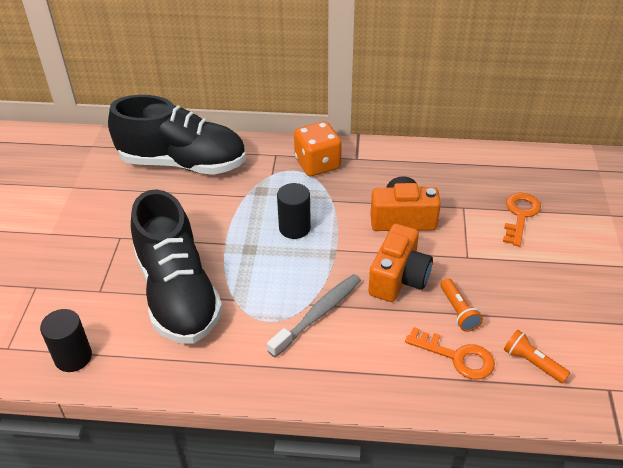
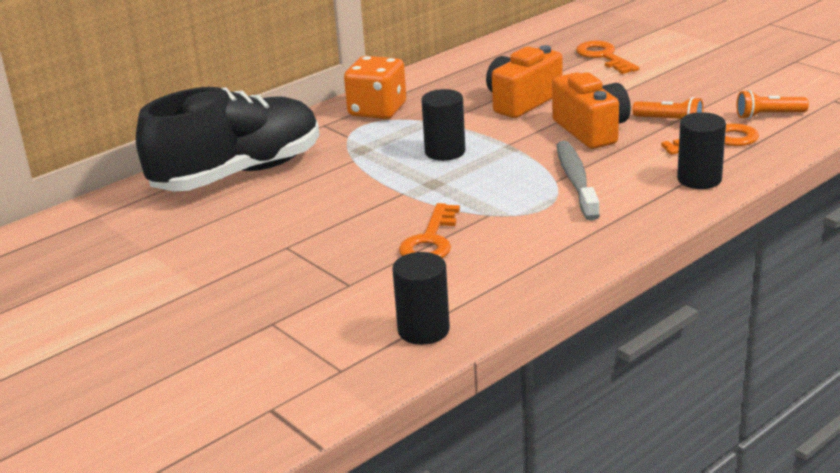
camera: 45 degrees left, 15 degrees down
(178, 293) = (430, 240): black shoe -> orange key
(385, 379) = (699, 179): none -> black cylinder

